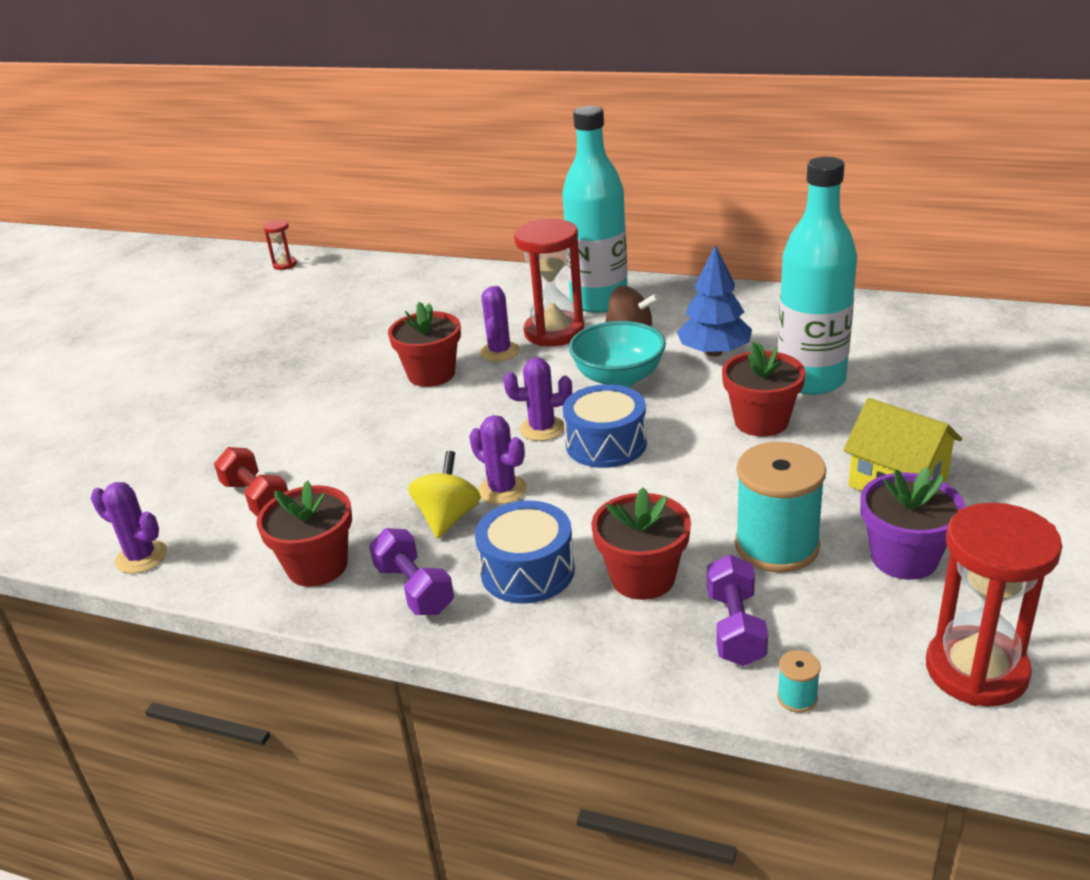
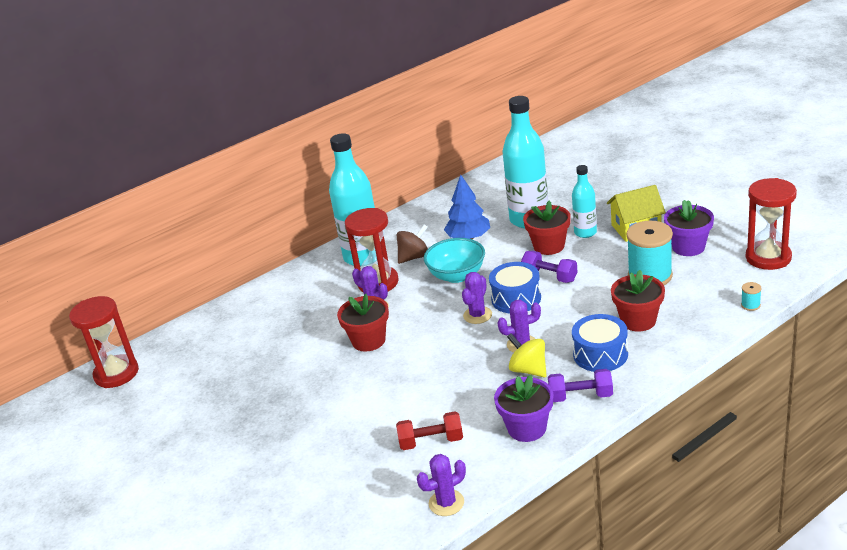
camera: 55 degrees left, 0 degrees up
(285, 265) = (116, 373): red hourglass -> red hourglass, size x2.13
(317, 566) = (527, 428): red flower pot -> purple flower pot
(735, 628) = (695, 306): purple dumbbell -> purple dumbbell (549, 276)
(831, 439) = (585, 233): none -> turquoise bottle

